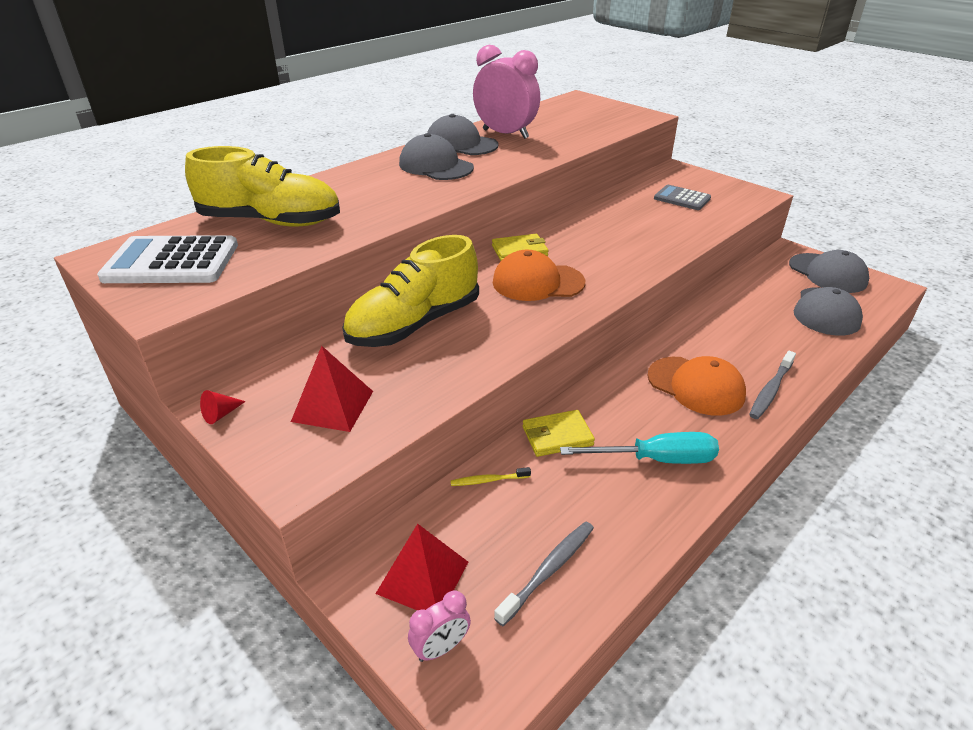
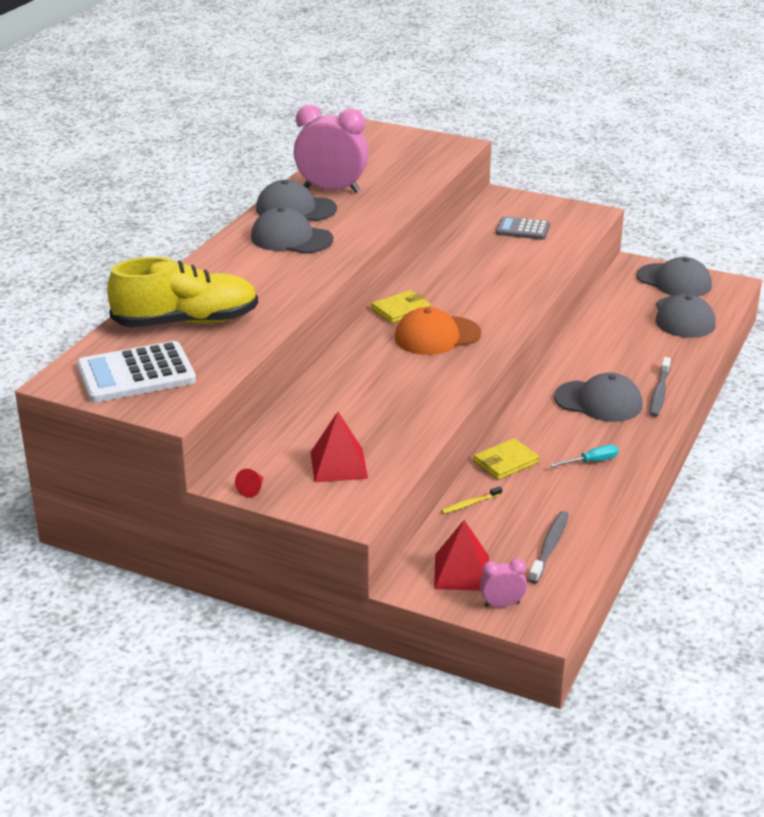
camera: 20 degrees left, 5 degrees down
(414, 324) = (354, 392): yellow shoe -> none
(441, 648) = (502, 604): pink clock -> pink clock turned 135 degrees counterclockwise
(656, 459) = (592, 461): turquoise screwdriver -> turquoise screwdriver, size x0.56
(696, 386) = (598, 401): orange cap -> grey cap

